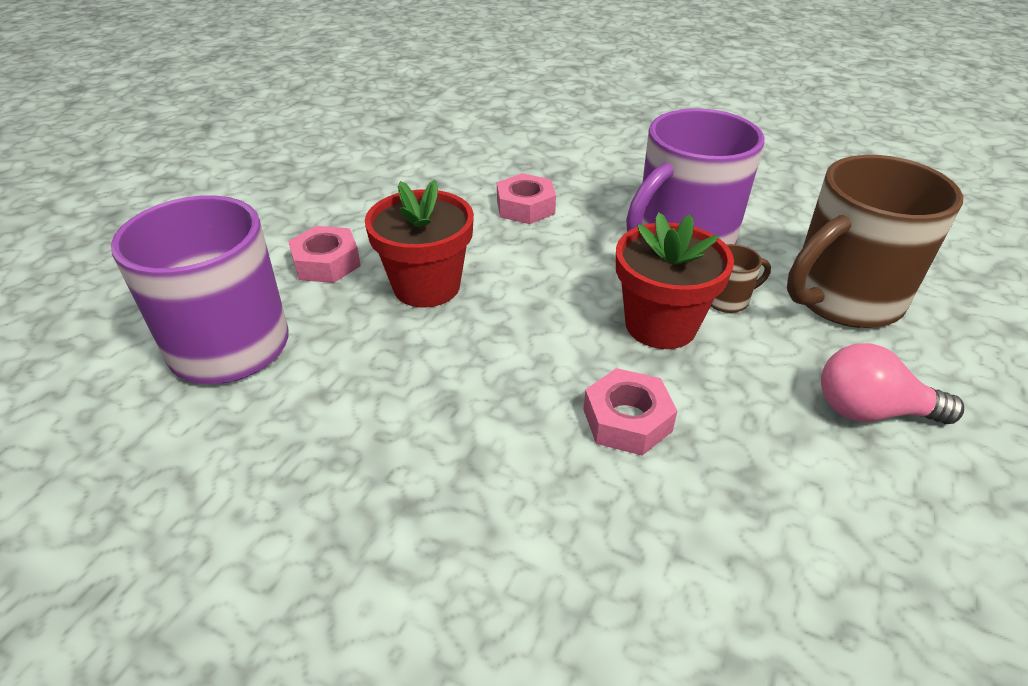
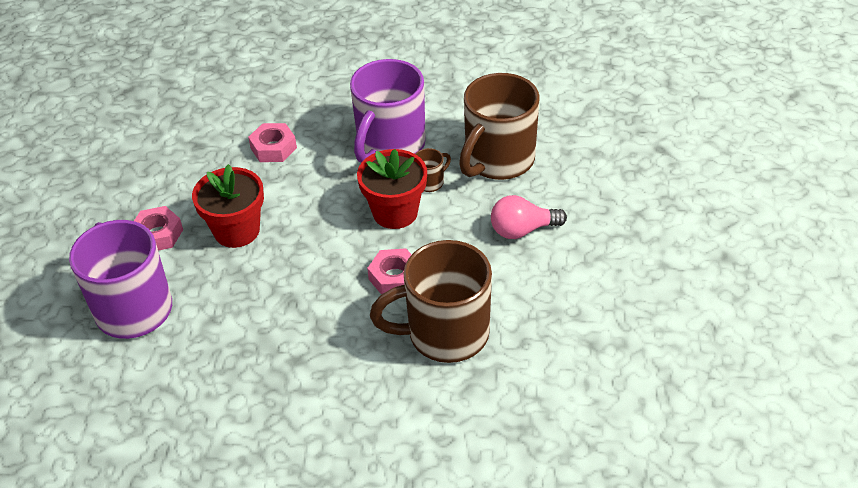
camera: 20 degrees left, 5 degrees up
(686, 553) = (445, 334): none -> brown mug

